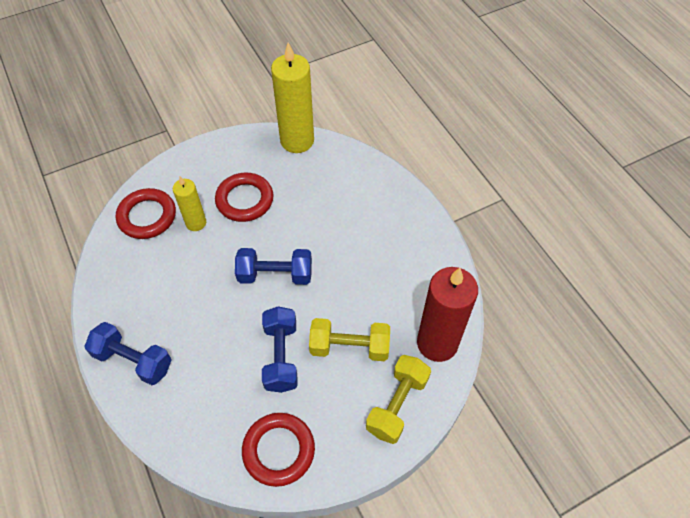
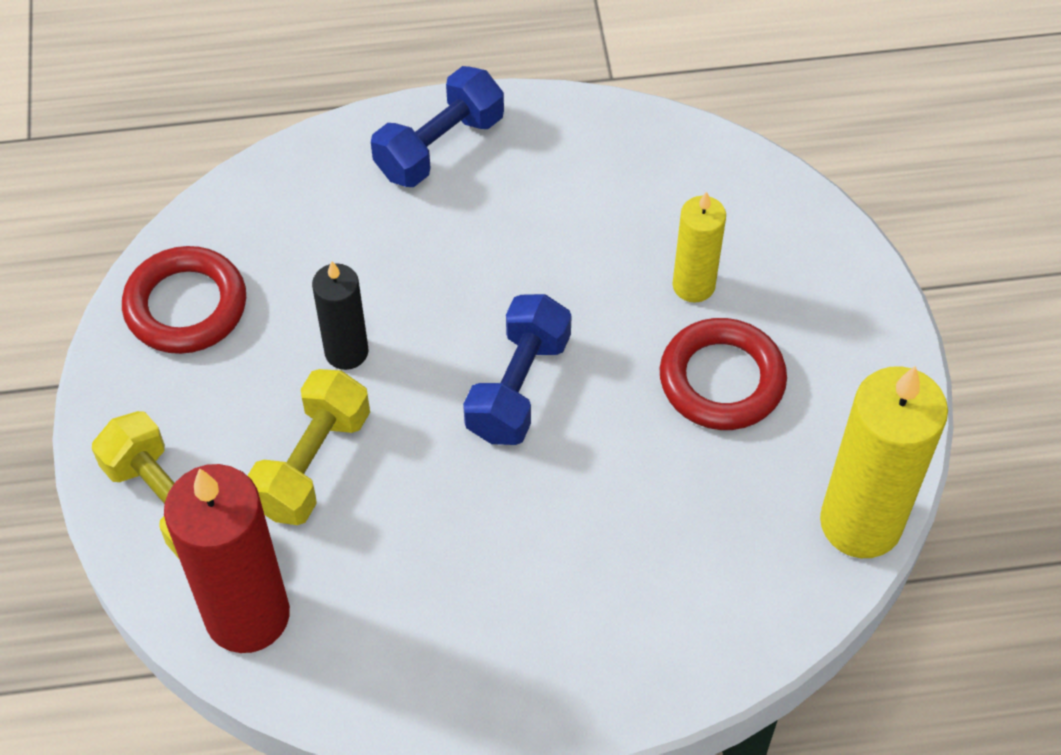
camera: 110 degrees right, 0 degrees up
(147, 216) = (738, 212): red ring -> none
(281, 356) = (346, 352): blue dumbbell -> black candle

